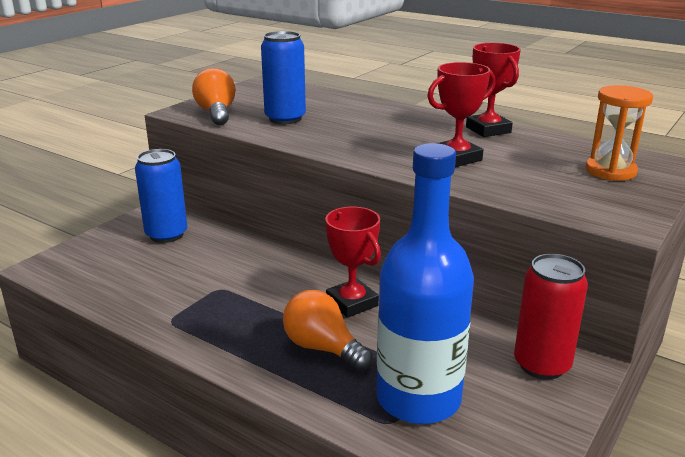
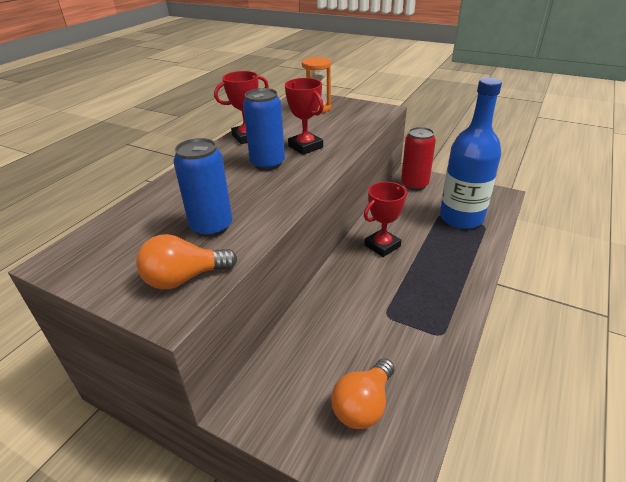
camera: 95 degrees left, 10 degrees up
(166, 235) = (297, 381): blue can -> blue can (267, 163)
(323, 348) = (436, 253): orange light bulb -> orange light bulb (363, 405)

